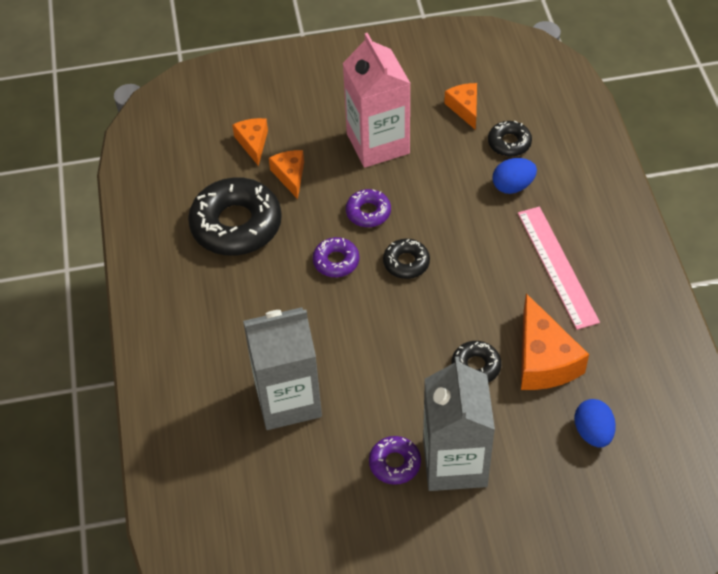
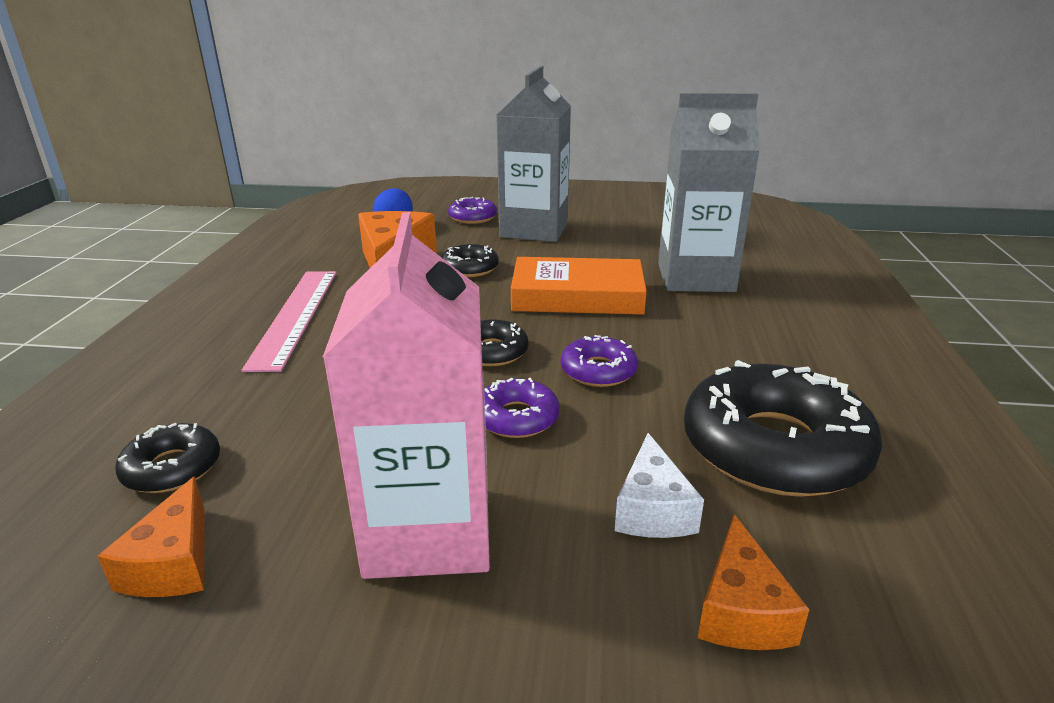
camera: 165 degrees left, 25 degrees down
(290, 176) = (652, 509): orange cheese -> white cheese
(374, 345) = (577, 296): none -> orange book
(394, 463) = (591, 236): purple donut -> purple donut (473, 217)
(513, 186) = (247, 404): blue egg -> none

